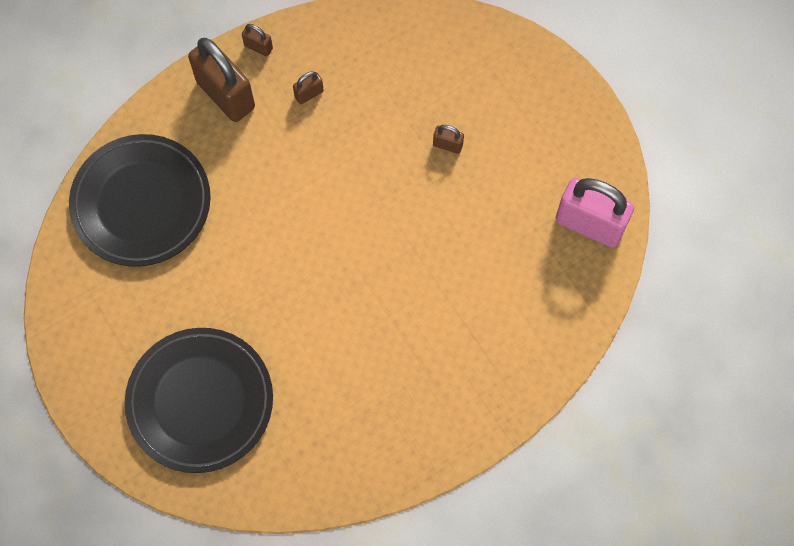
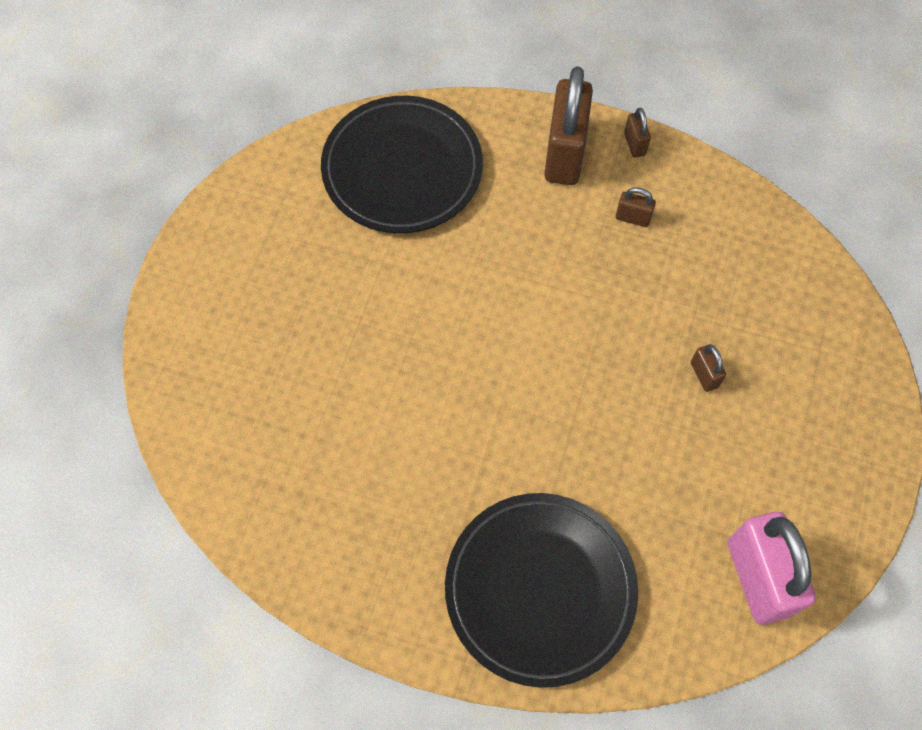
camera: 50 degrees right, 5 degrees down
(200, 401) = (259, 361): black plate -> black plate (540, 589)

